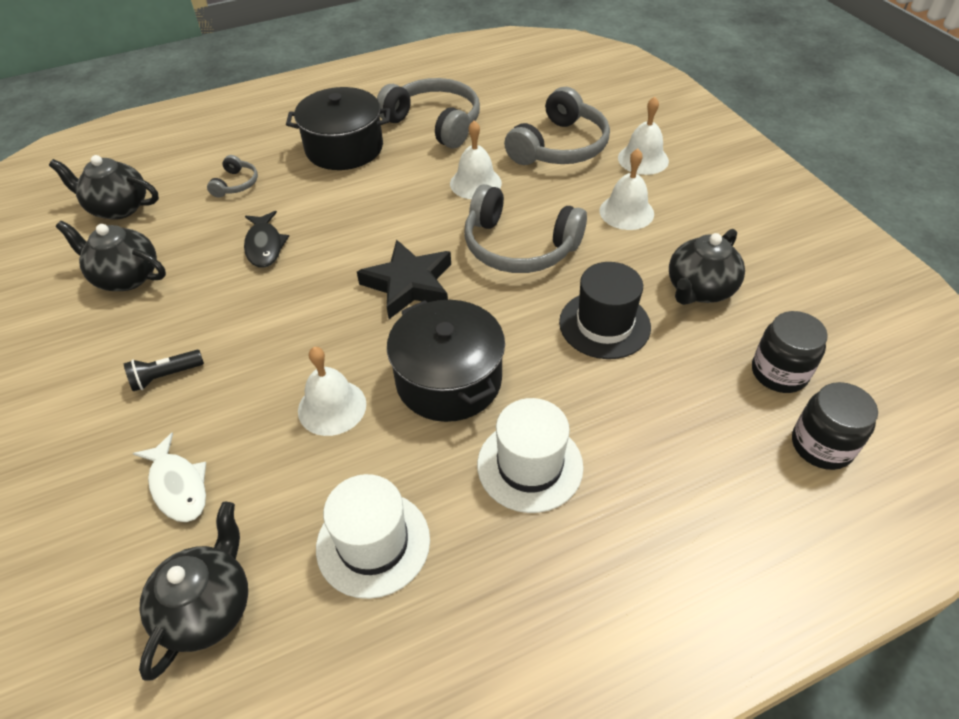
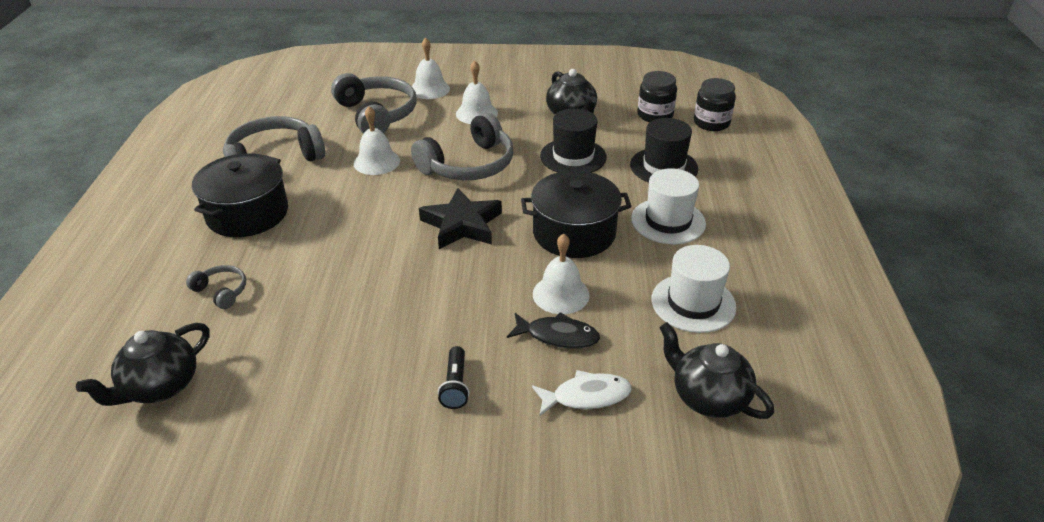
camera: 65 degrees left, 10 degrees down
(126, 277) = (288, 395): black teapot -> none
(264, 246) = (337, 291): black fish -> black fish (558, 336)
(654, 422) = (663, 167): none -> black hat

